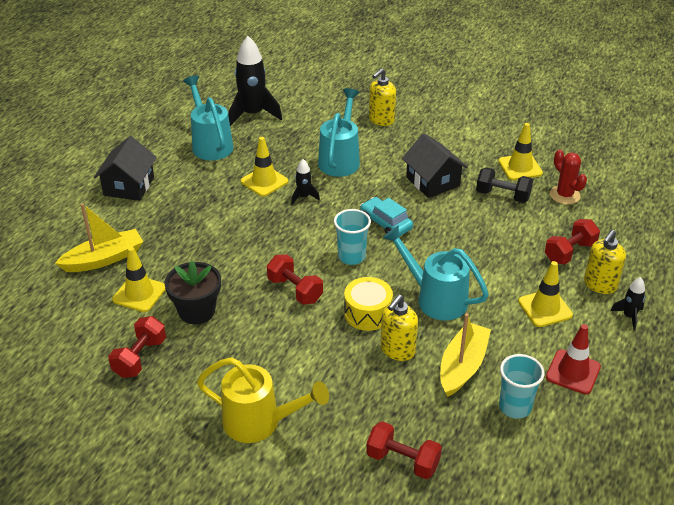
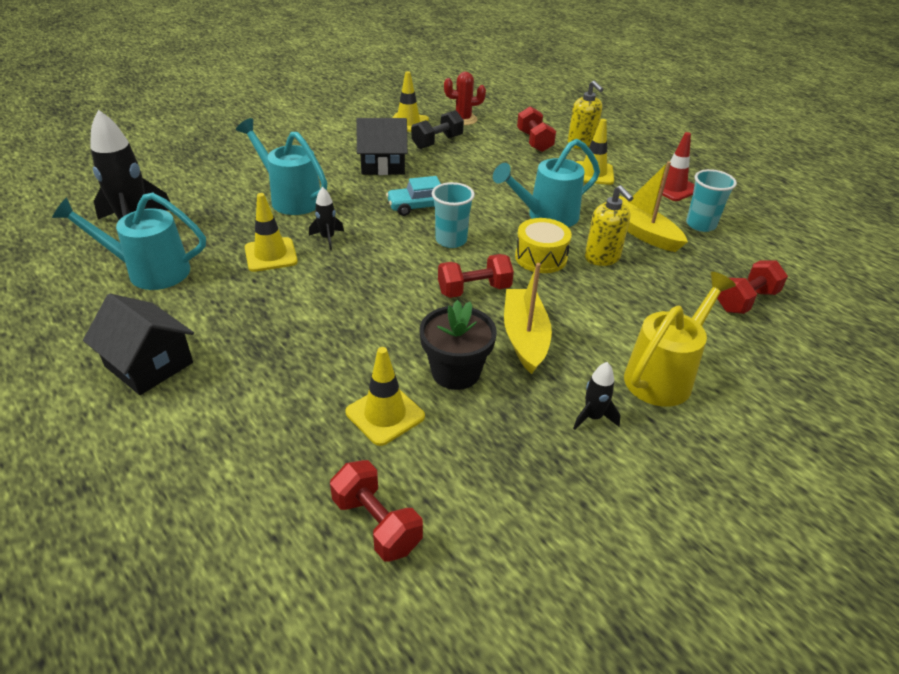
camera: 65 degrees left, 0 degrees up
(104, 259) = (283, 431): yellow boat -> yellow boat (524, 337)
(140, 357) = (508, 447): red dumbbell -> red dumbbell (376, 524)
(381, 120) = (256, 157): yellow soap dispenser -> none
(629, 316) = (624, 146): black rocket -> black rocket (593, 417)

